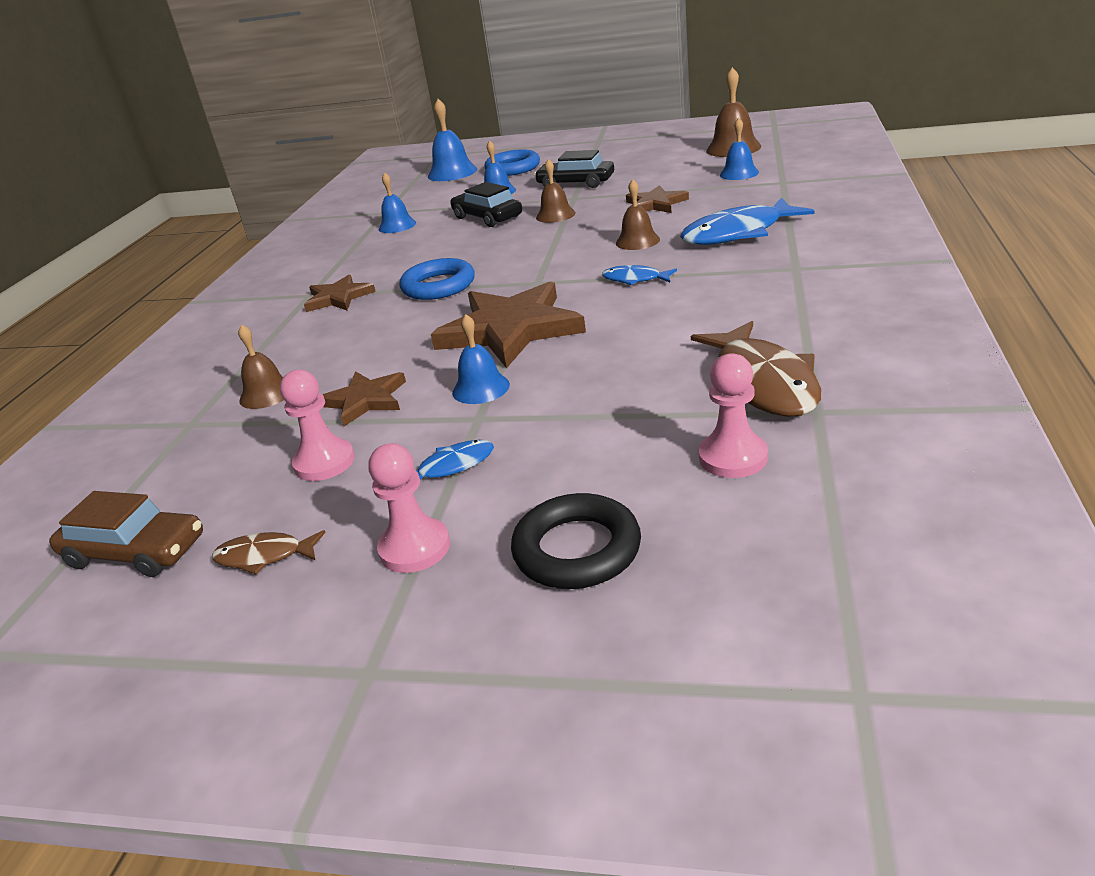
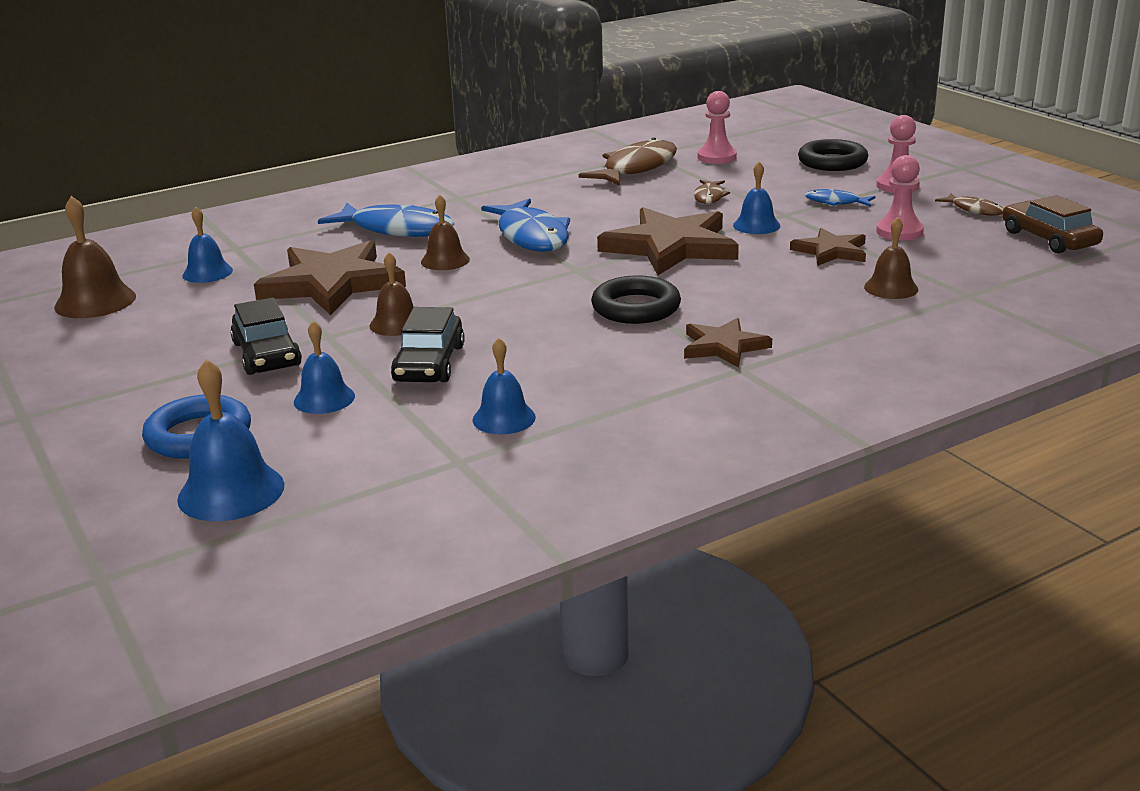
camera: 135 degrees left, 5 degrees down
(438, 286) = (636, 308): blue ring -> black ring
(595, 393) = (709, 197): none -> brown fish
(635, 279) = (531, 236): blue fish -> blue fish, size x2.00
(655, 204) = (332, 283): brown star -> brown star, size x1.83

